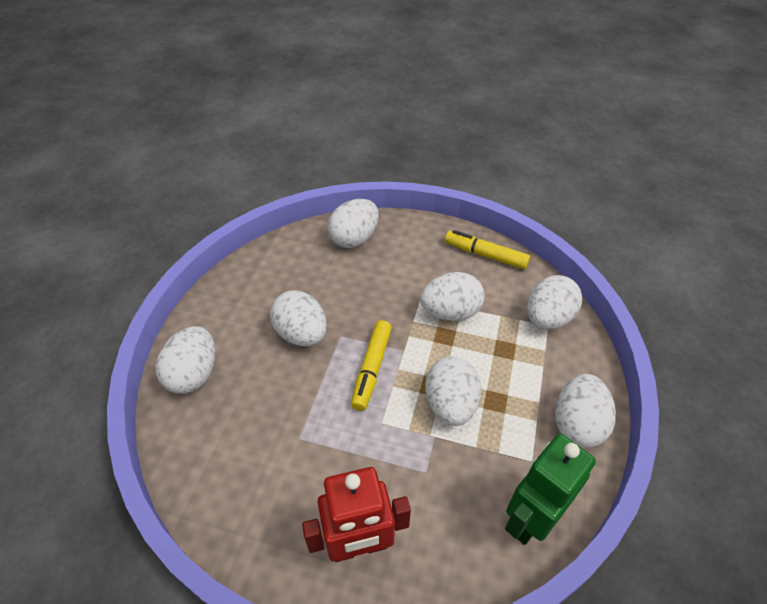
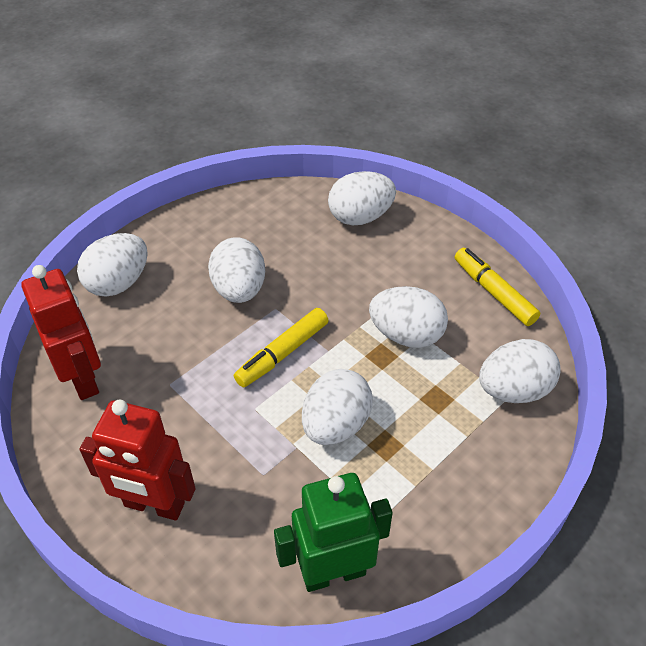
camera: 30 degrees right, 0 degrees up
(220, 471) = (83, 378): none -> red robot
(577, 424) = (458, 512): white egg -> none

